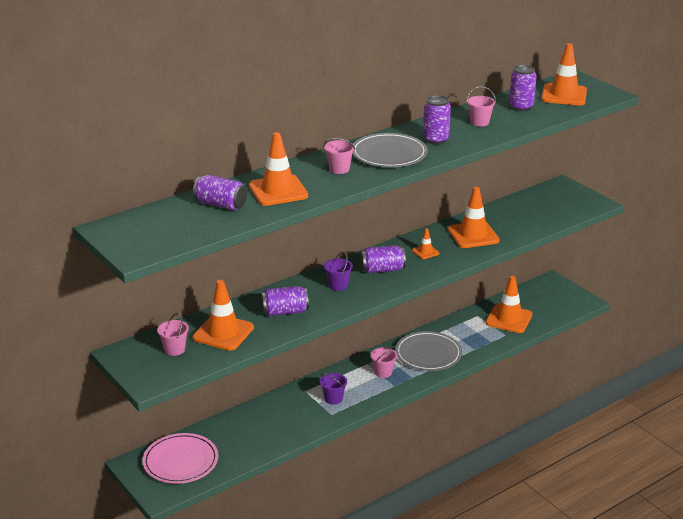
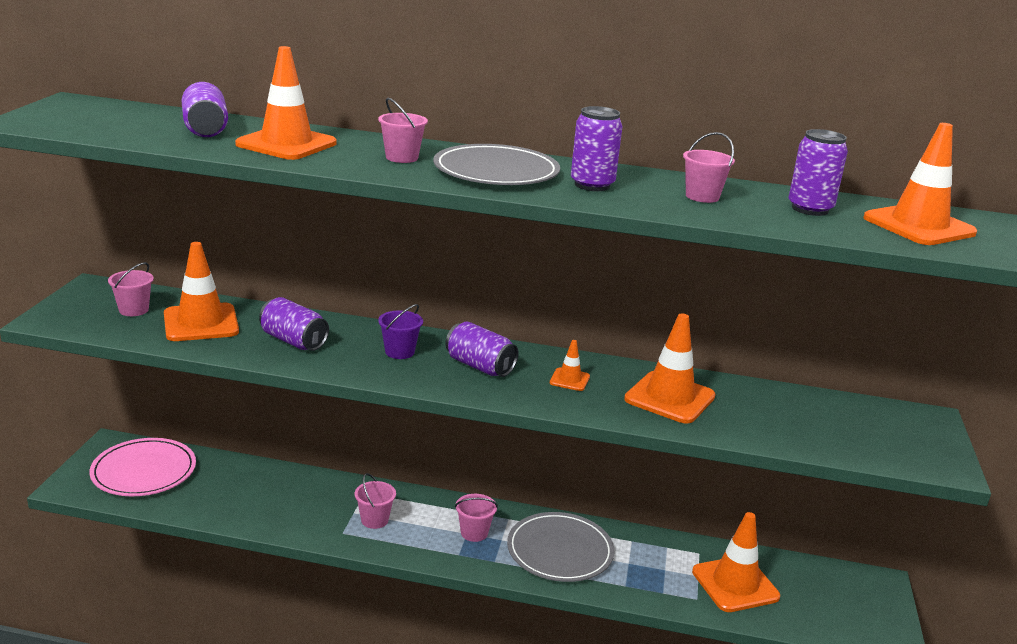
camera: 45 degrees right, 5 degrees down
(333, 398) = (374, 520): purple bucket -> pink bucket

